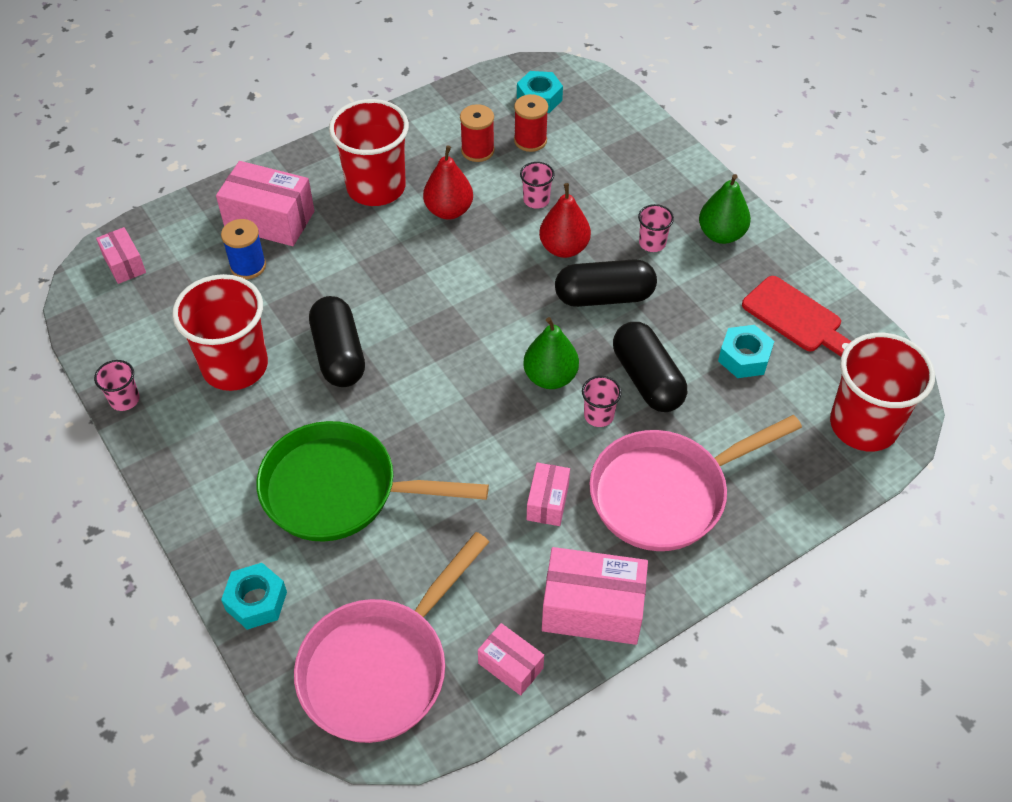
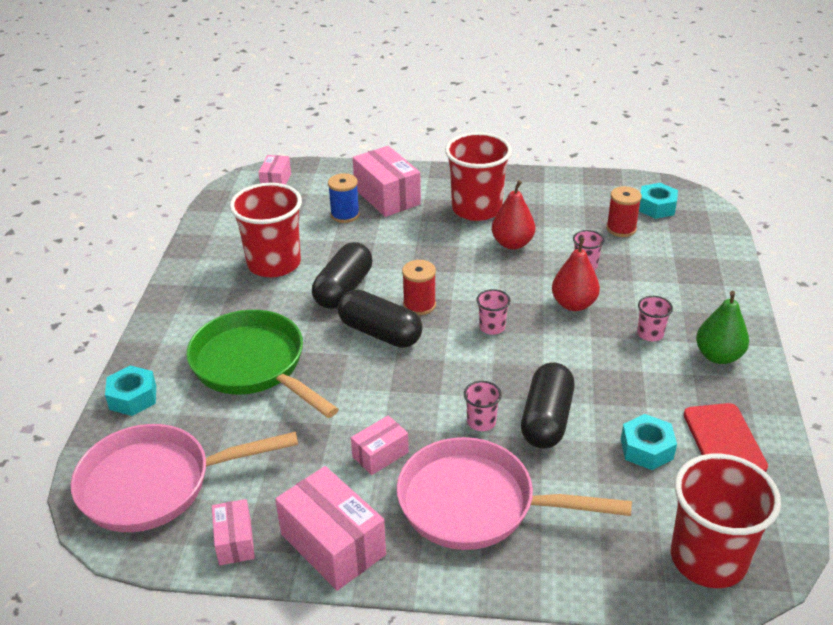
camera: 40 degrees right, 15 degrees down
(124, 399) = (193, 249): pink cup -> pink cup (492, 327)
(477, 150) = (573, 218): red spool -> red spool (419, 305)
(550, 377) = (472, 378): green pear -> none
(604, 297) = (571, 349): black capsule -> black capsule (380, 333)

